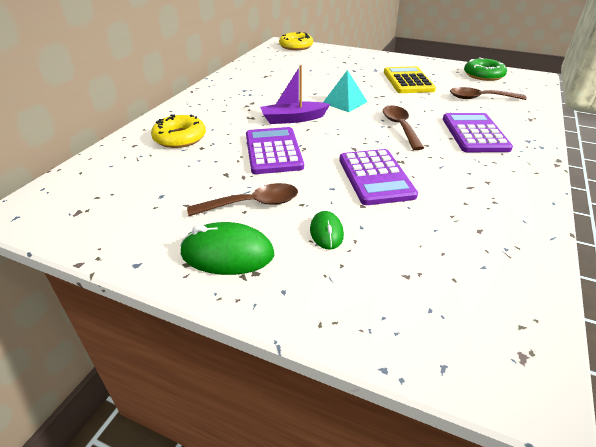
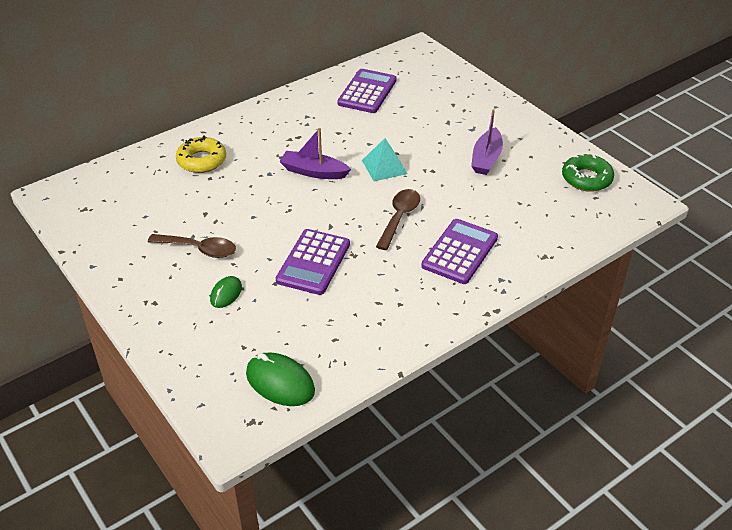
camera: 30 degrees right, 5 degrees up
(227, 254) = (149, 282): green mouse -> green mouse (280, 382)
(273, 151) = (261, 204): purple calculator -> purple calculator (367, 92)
(296, 46) = (428, 59): yellow donut -> none
(408, 81) = (486, 159): yellow calculator -> purple boat
(480, 98) = (531, 210): brown spoon -> none

